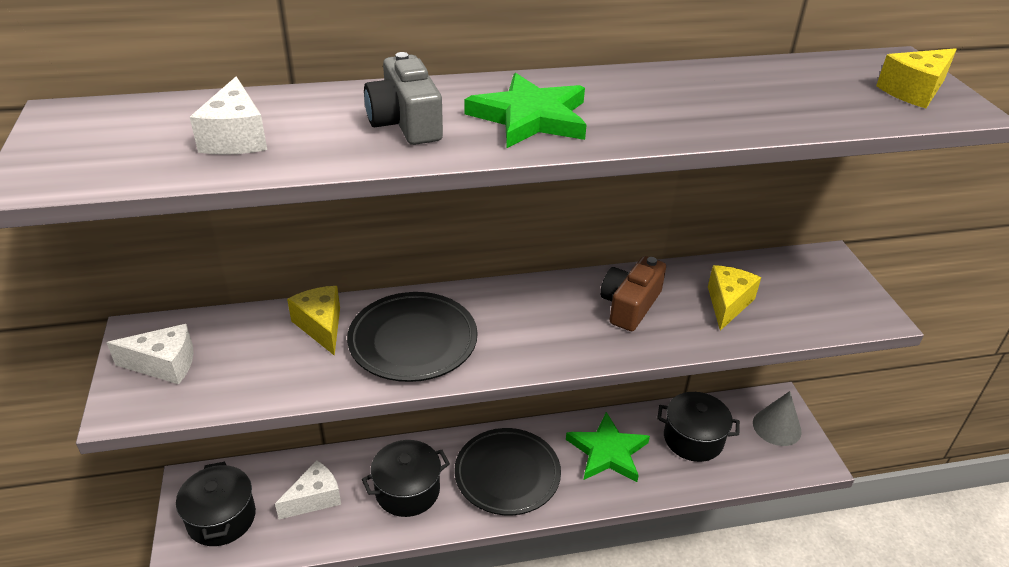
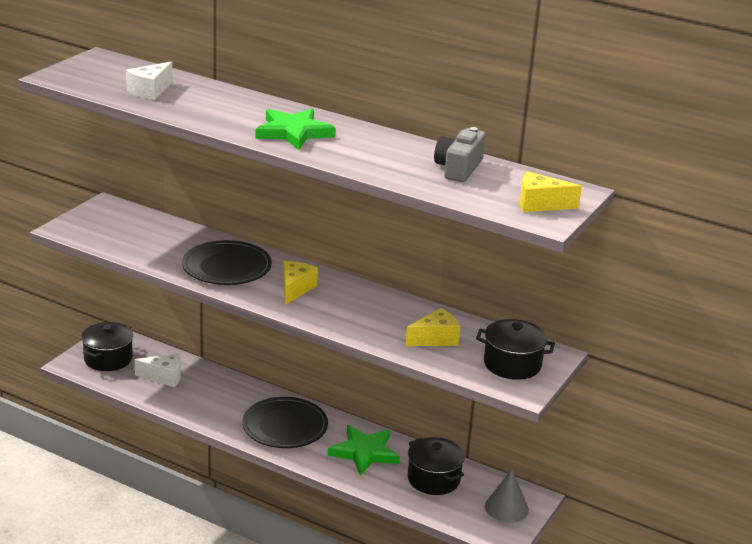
camera: 40 degrees right, 10 degrees down
(164, 365) = (100, 221): white cheese -> none
(321, 326) = (192, 241): yellow cheese -> yellow cheese (295, 289)
(405, 122) = (232, 112): grey camera -> grey camera (458, 168)
(407, 491) = (217, 402): black pot -> black pot (512, 364)
(630, 305) = (372, 311): brown camera -> none

